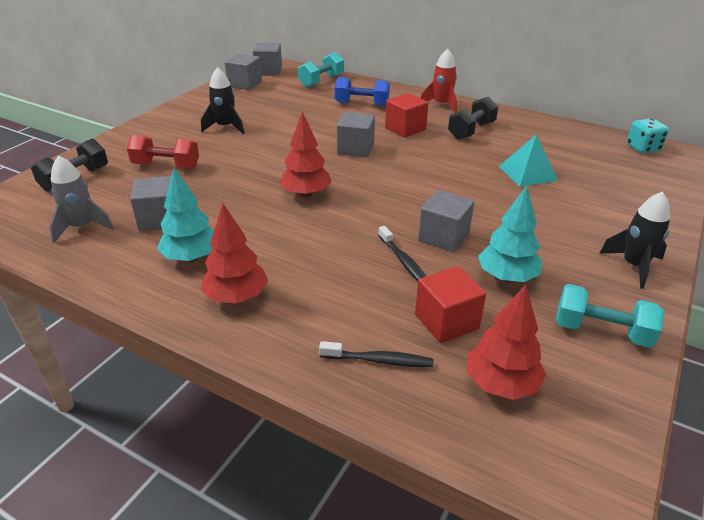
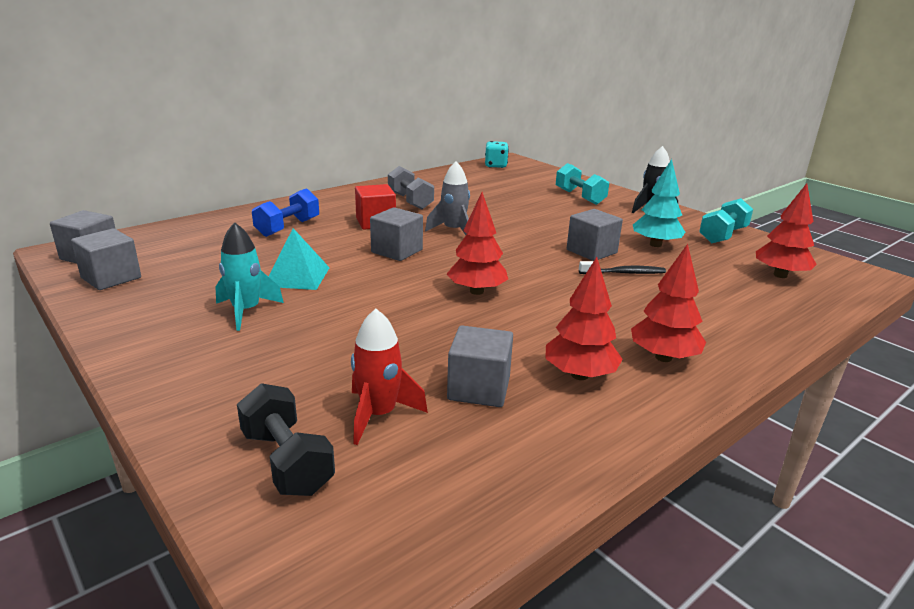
camera: 70 degrees left, 10 degrees down
(82, 227) = (462, 459): grey rocket -> grey rocket (453, 231)
(166, 166) = (324, 369): red dumbbell -> none
(191, 257) = (579, 375): turquoise tree -> red tree
(225, 127) = (246, 311): black rocket -> turquoise rocket
(321, 81) = (186, 233): turquoise dumbbell -> turquoise dumbbell (579, 197)
(379, 360) = (759, 309): black toothbrush -> none
(441, 105) = (340, 198): red rocket -> red rocket (379, 415)
(446, 321) = (710, 276): red cube -> none
(471, 131) = (410, 201): black dumbbell -> grey dumbbell
(527, 173) = (506, 203): turquoise pyramid -> turquoise pyramid (297, 276)

